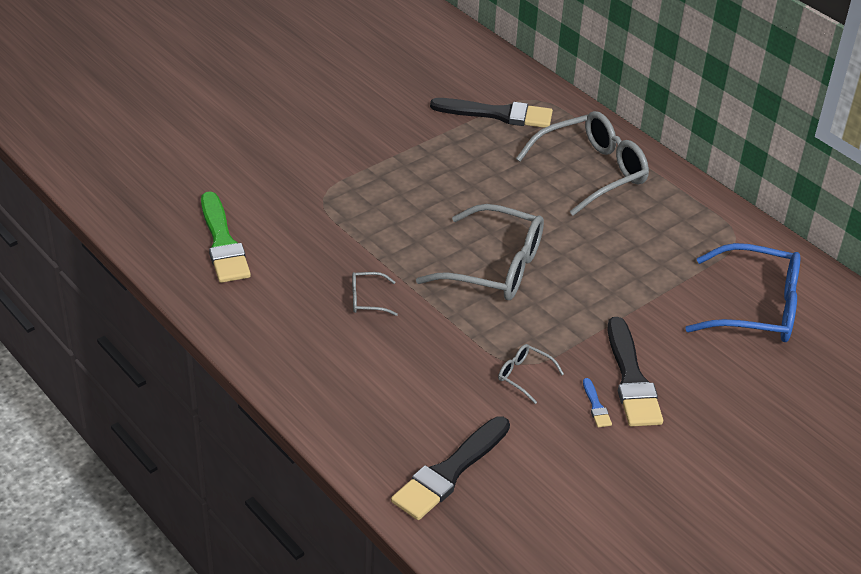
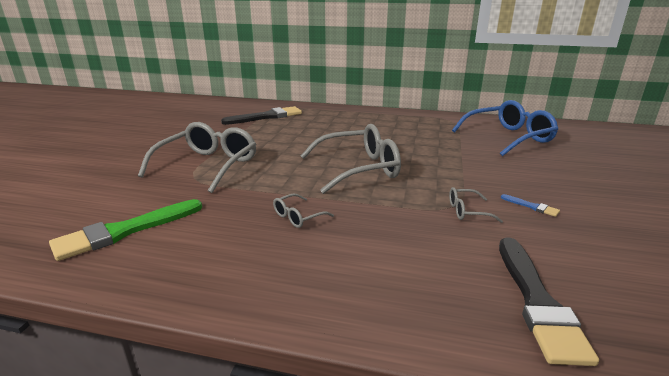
camera: 35 degrees left, 15 degrees down
(222, 242) = (125, 231): green brush -> green brush turned 105 degrees clockwise
(592, 171) = (347, 120): grey glasses -> grey glasses (208, 165)
(631, 378) = (519, 185): black brush -> none

